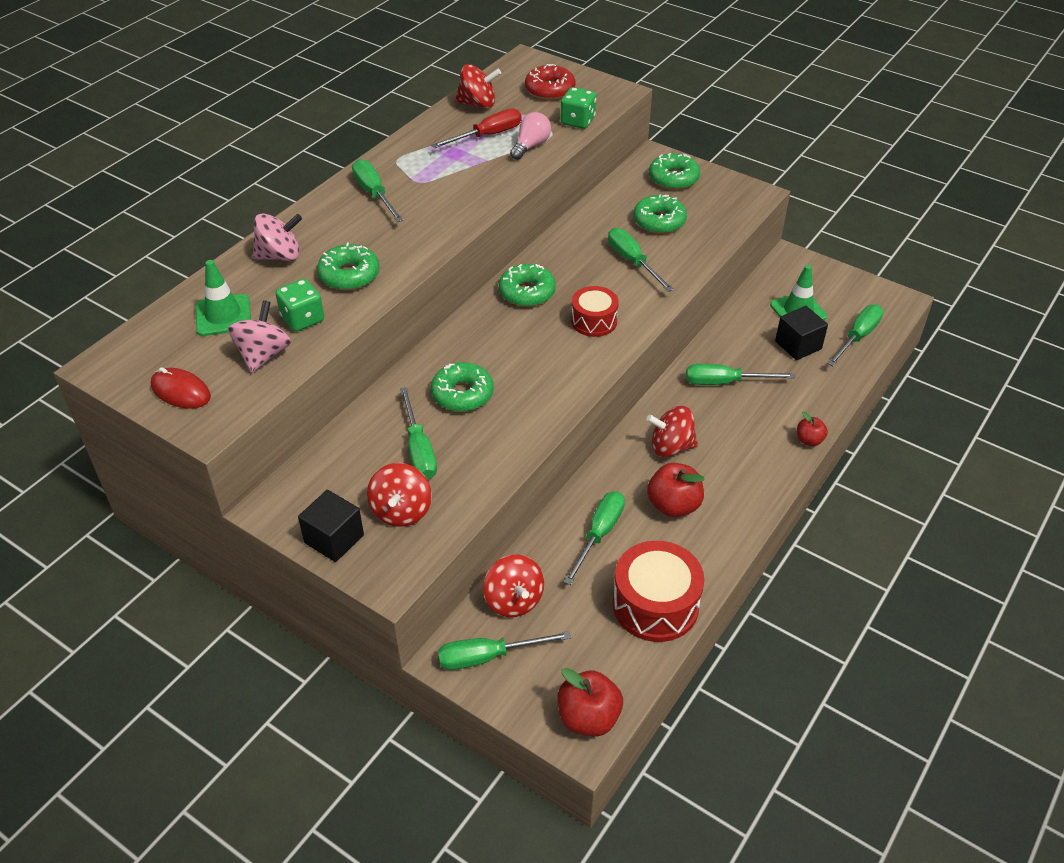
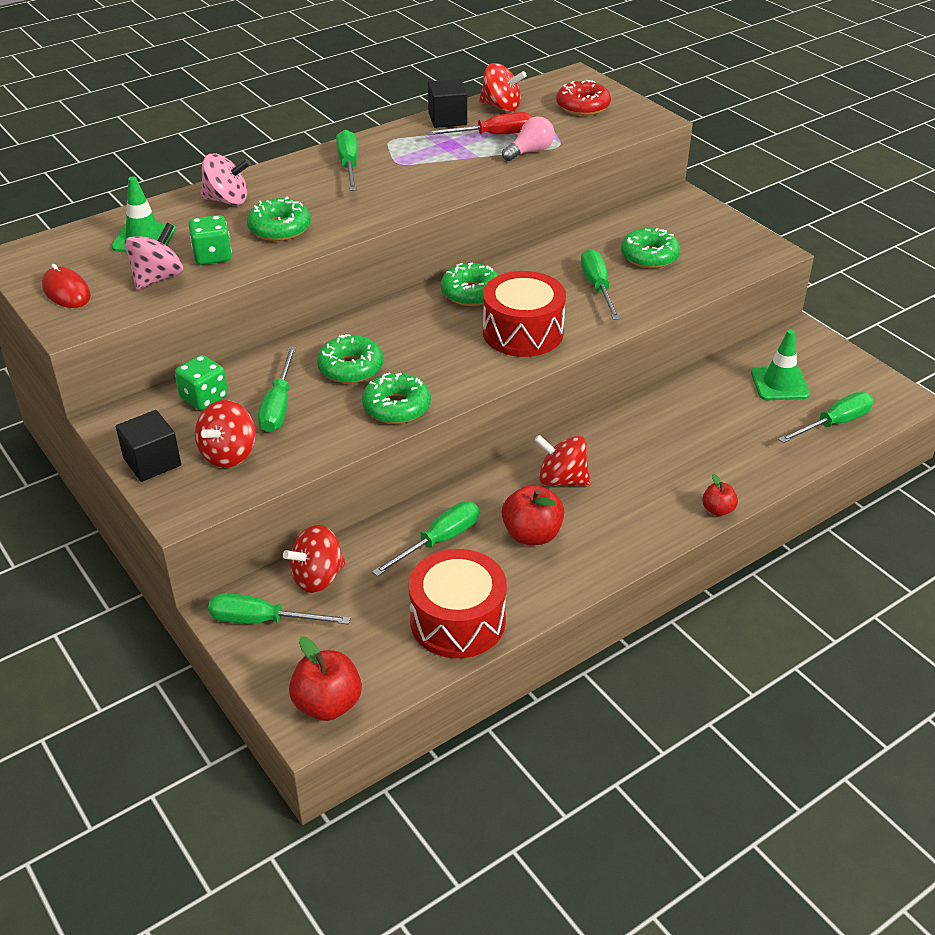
camera: 20 degrees right, 5 degrees down
(513, 600) = (317, 577): red spinning top -> red spinning top turned 60 degrees clockwise
(577, 121) = (593, 138): green dice -> green dice (204, 398)
(594, 321) = (523, 332): red drum -> red drum, size x1.61
(673, 178) = (690, 220): green donut -> green donut (396, 407)
(725, 382) = (656, 433): green screwdriver -> none
(798, 345) = (760, 416): black cube -> black cube (447, 119)

